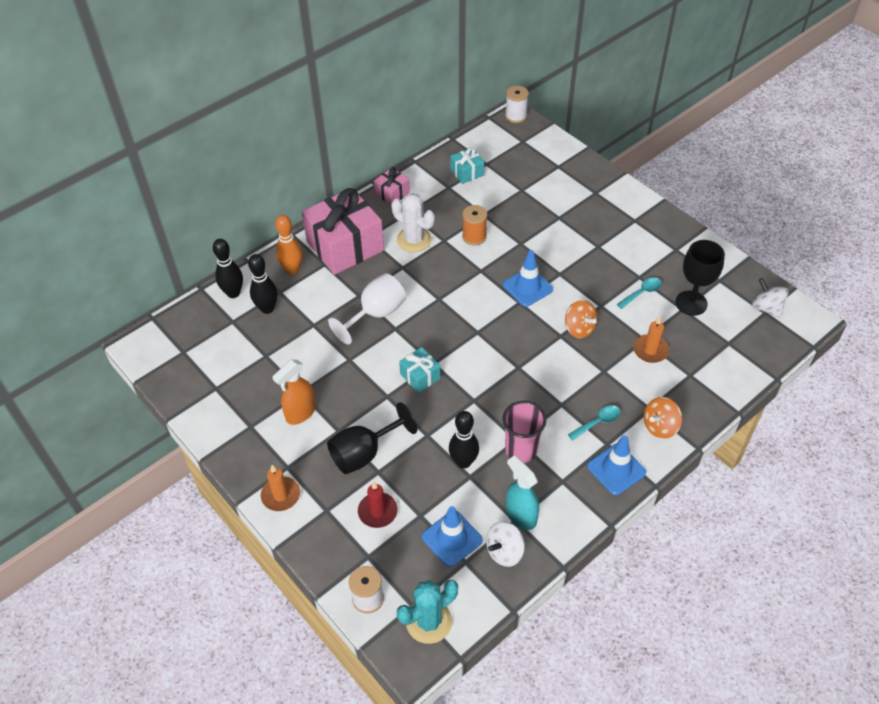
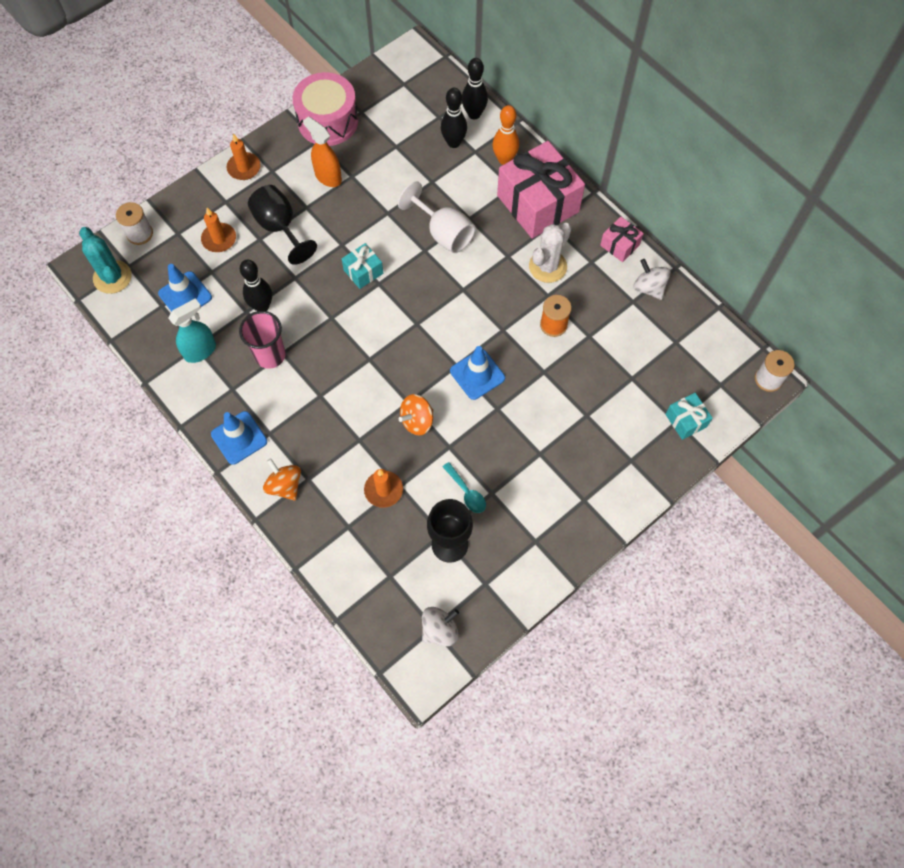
camera: 90 degrees right, 15 degrees up
(224, 418) = (328, 121): none -> pink drum
(377, 511) = (219, 239): red candle -> orange candle
(467, 172) = (658, 321): turquoise gift -> turquoise gift (686, 420)
(504, 551) = (166, 336): white spinning top -> white spinning top (649, 288)
(598, 422) = (295, 427): turquoise spoon -> none

